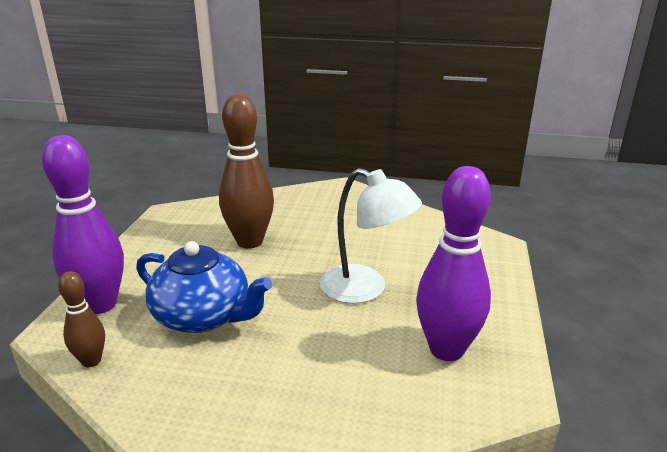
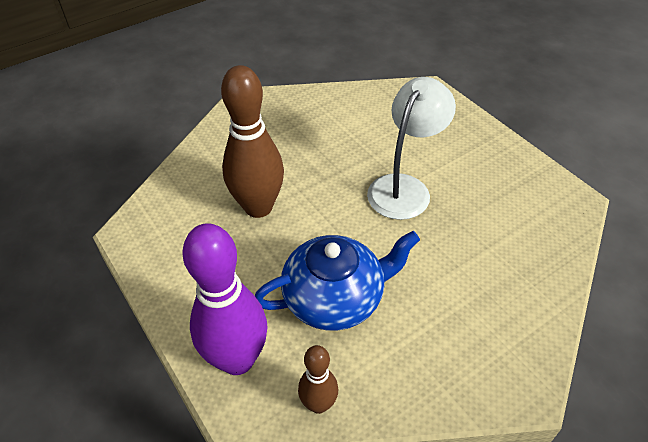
camera: 45 degrees left, 20 degrees up
(365, 289) = (404, 187): white lamp -> white lamp turned 45 degrees counterclockwise
(446, 349) = (510, 197): purple bowling pin -> none

